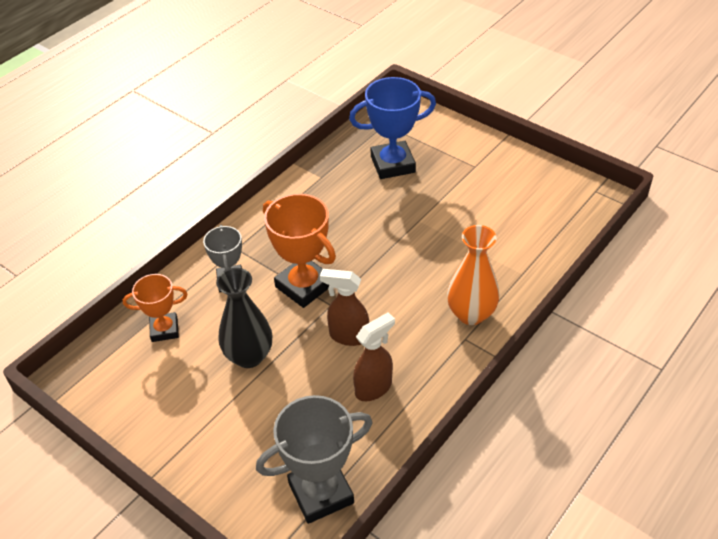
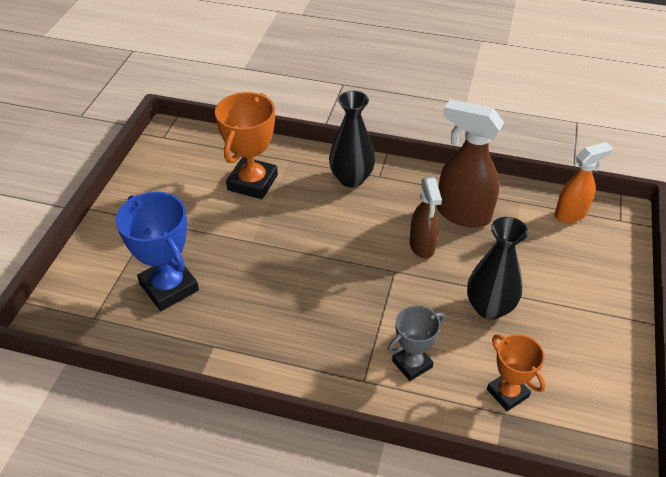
camera: 115 degrees left, 0 degrees up
(304, 286) = (383, 299): orange trophy -> orange trophy (252, 182)
(321, 493) = (571, 214): grey trophy -> orange spray bottle
(374, 388) = (462, 214): brown spray bottle -> brown spray bottle, size x1.54
(471, 314) = (351, 179): orange vase -> black vase

